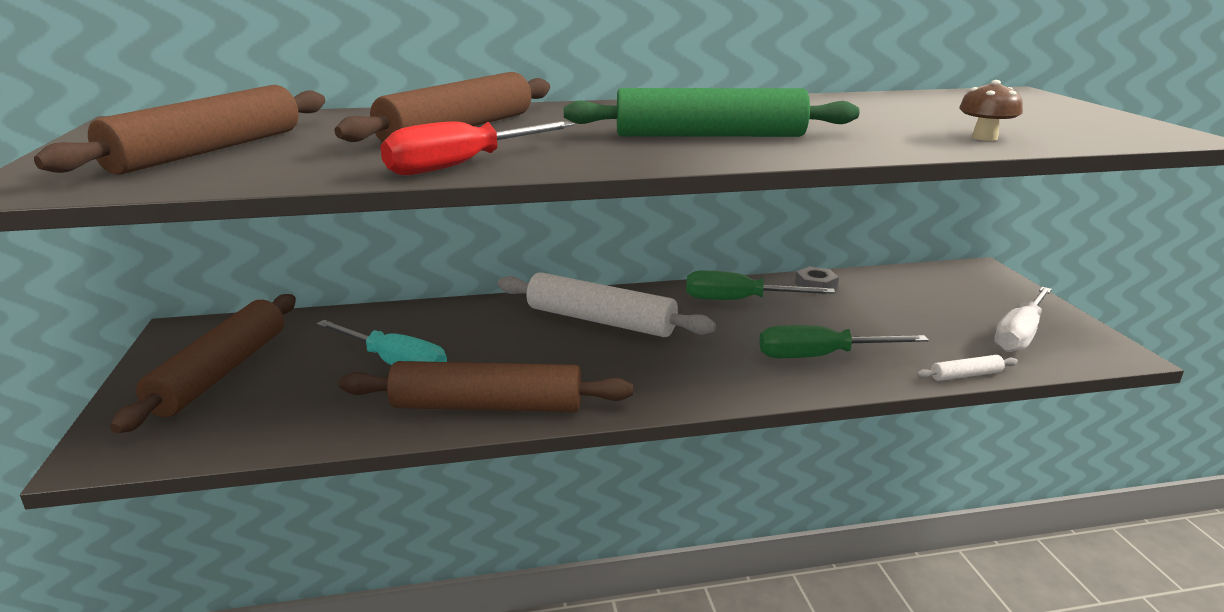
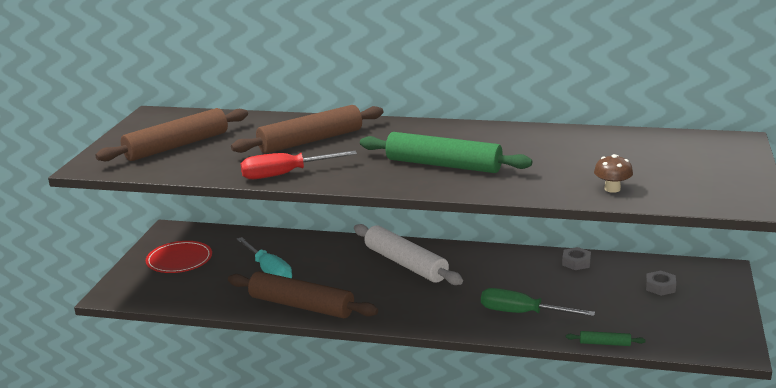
camera: 25 degrees right, 0 degrees up
(221, 372) = (179, 260): brown rolling pin -> red plate
(739, 300) = (509, 265): green screwdriver -> none
(941, 297) = (660, 287): none -> grey nut
(965, 375) = (604, 343): white rolling pin -> green rolling pin
(1020, 335) = (682, 324): white screwdriver -> none

